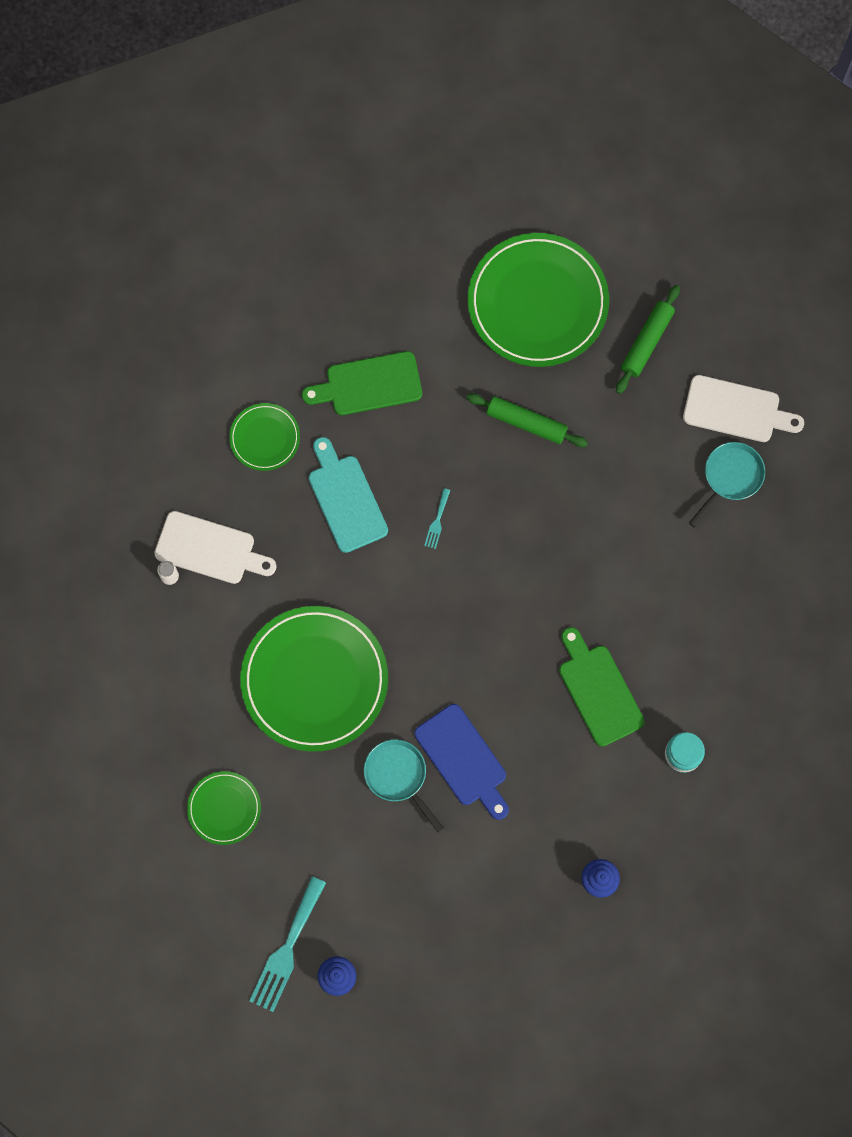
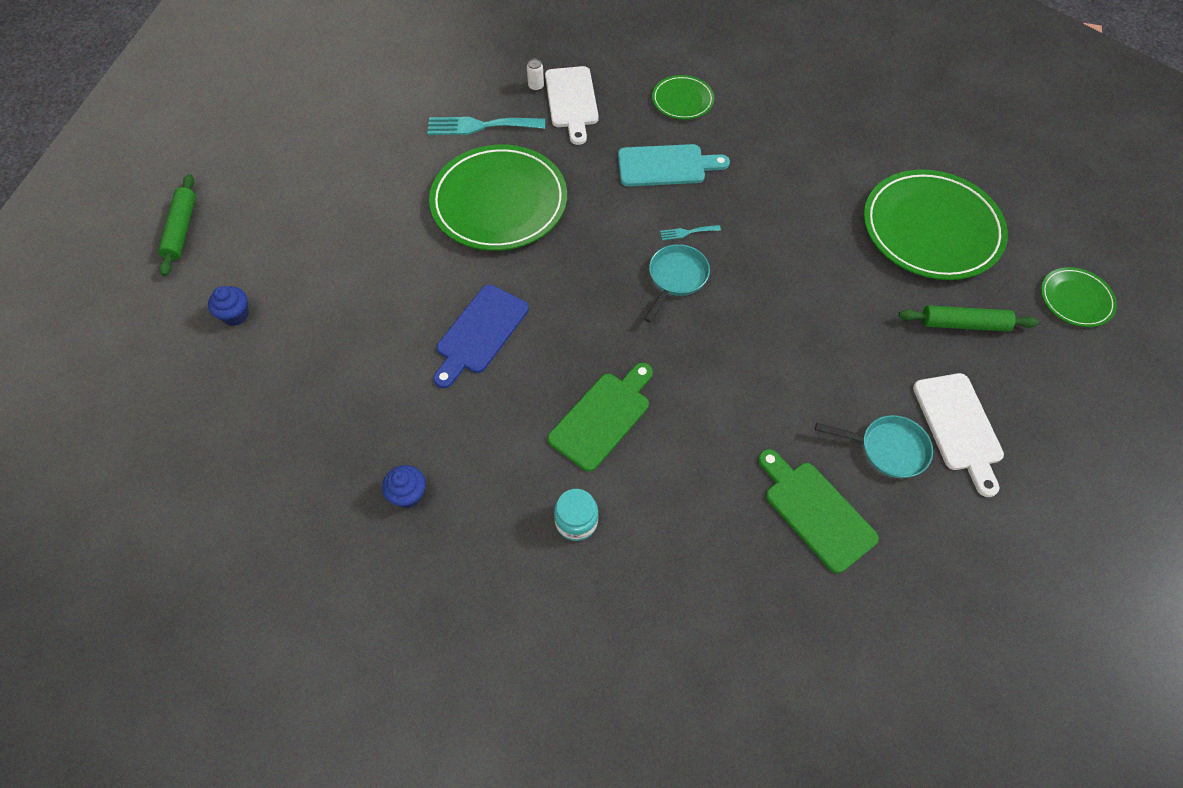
camera: 65 degrees right, 15 degrees down
(224, 808) = (360, 184): green plate -> green plate (1076, 299)
(287, 949) = (249, 270): turquoise fork -> turquoise fork (480, 126)
(345, 499) = (666, 166): turquoise cutting board -> turquoise cutting board turned 45 degrees clockwise
(369, 384) = (772, 145): green cutting board -> green cutting board (815, 512)
(398, 776) = (441, 290): turquoise pan -> turquoise pan (676, 278)
(526, 423) = (818, 262): green rolling pin -> green rolling pin (181, 229)

